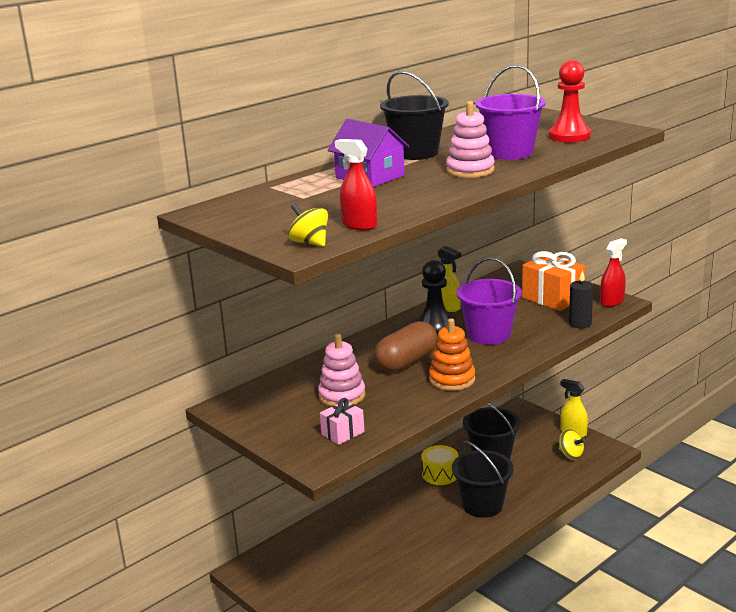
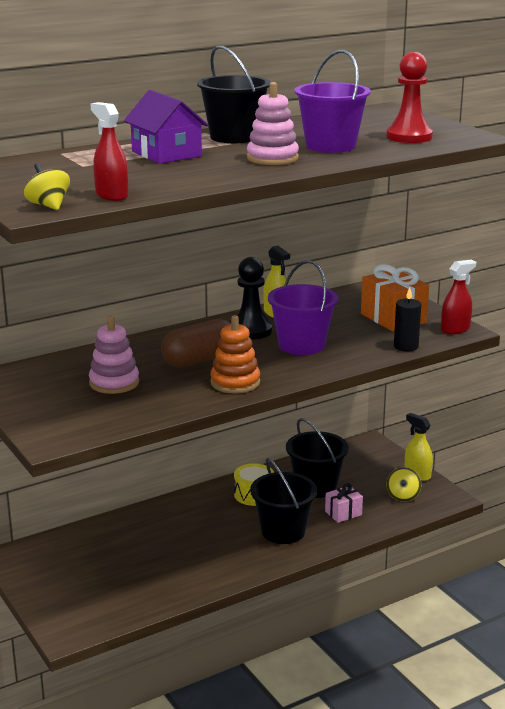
camera: 10 degrees right, 0 degrees up
(342, 433) = (92, 417): pink gift -> pink gift (343, 513)
(570, 455) = (403, 496): yellow spinning top -> yellow spinning top turned 45 degrees clockwise

